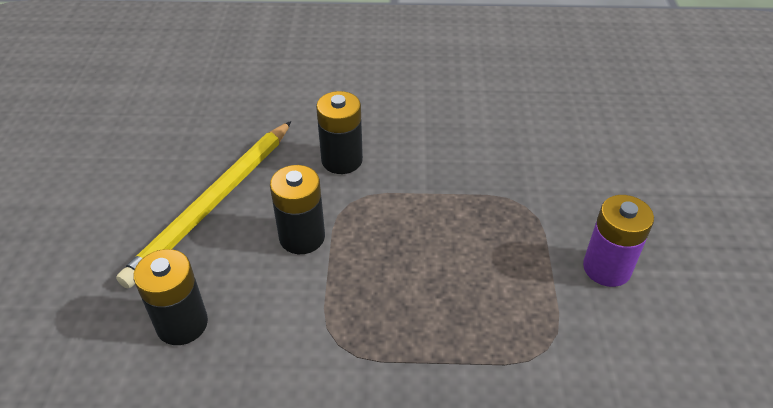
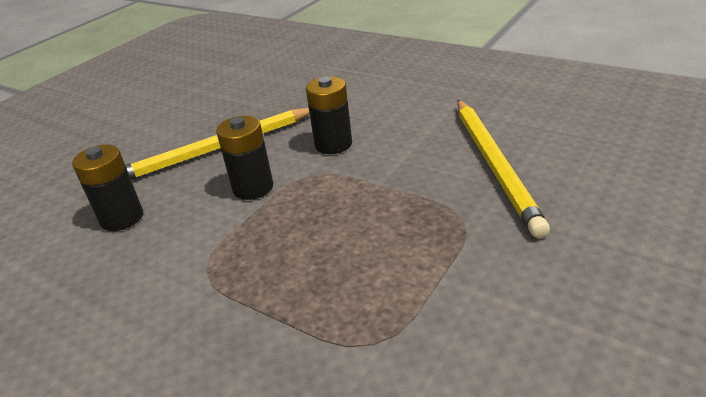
camera: 35 degrees right, 10 degrees down
(510, 141) = (495, 165): none -> yellow pencil
(607, 268) = (499, 297): purple battery -> none

